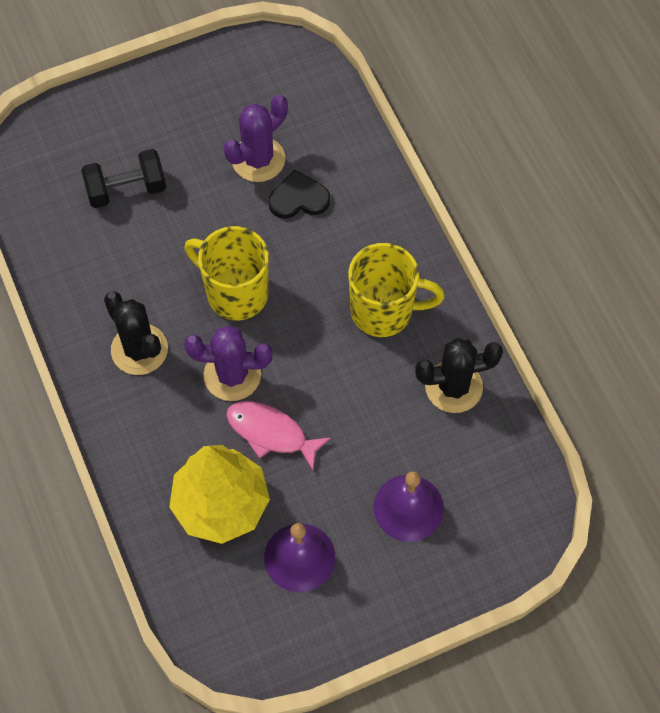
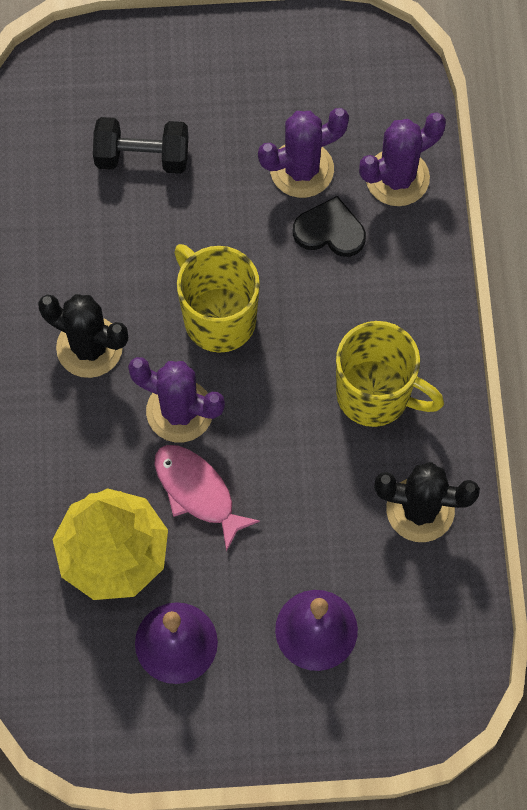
camera: 20 degrees right, 5 degrees up
(139, 349) = (89, 347): black cactus -> black cactus turned 45 degrees counterclockwise
(336, 142) = (397, 178): none -> purple cactus

